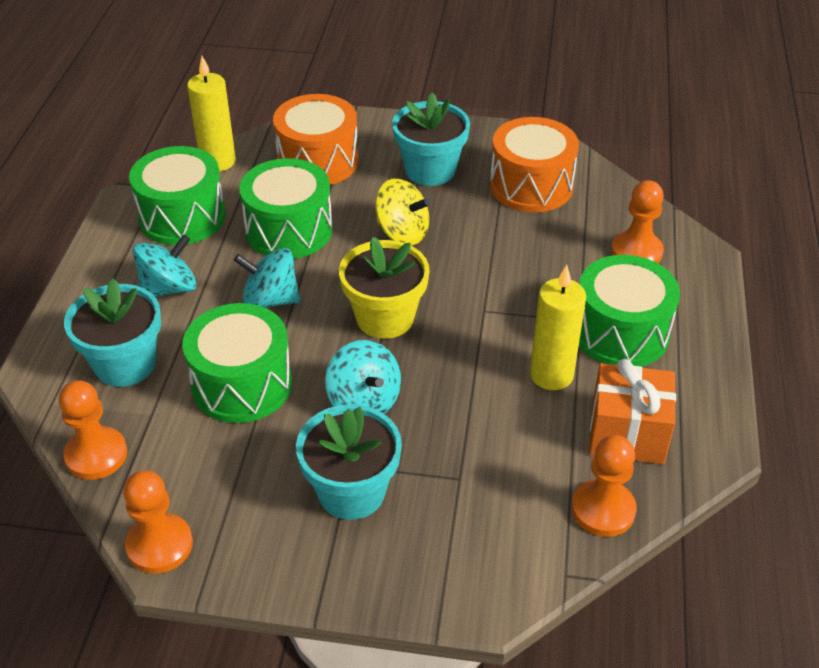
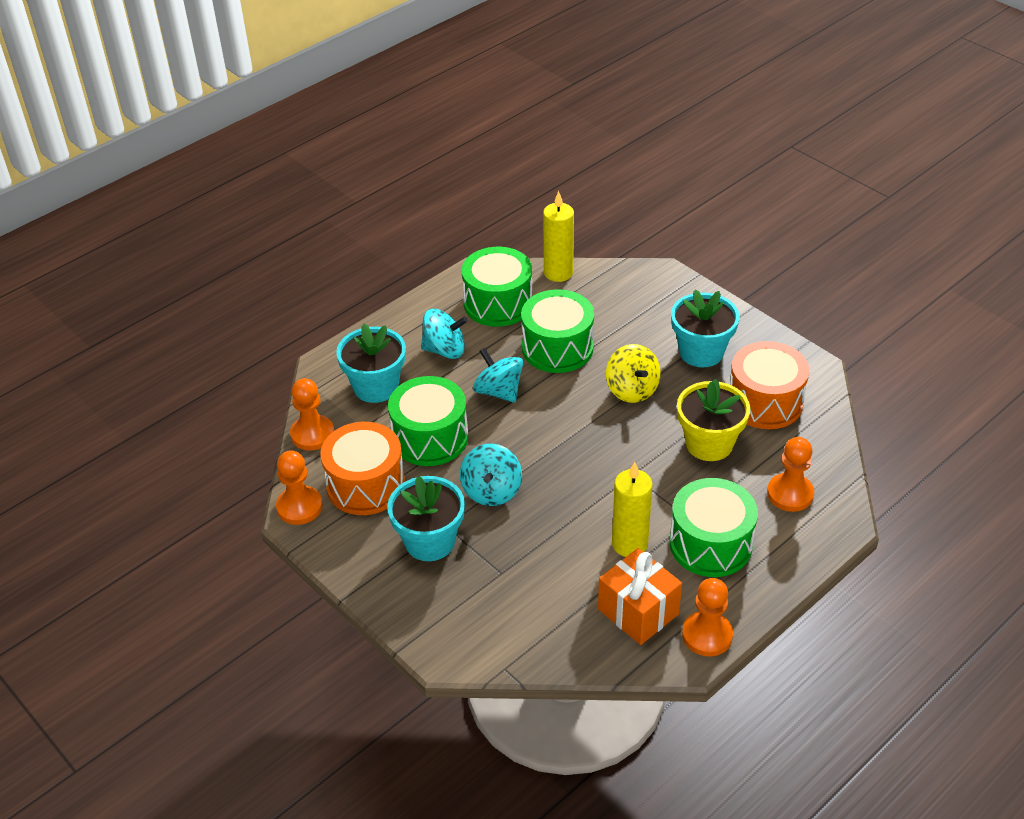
camera: 40 degrees right, 0 degrees up
(318, 161) = (627, 305): orange drum -> orange drum (366, 485)
(385, 318) = (559, 443): yellow flower pot -> yellow flower pot (709, 444)
(603, 510) = (569, 647): orange pawn -> orange pawn (707, 635)

